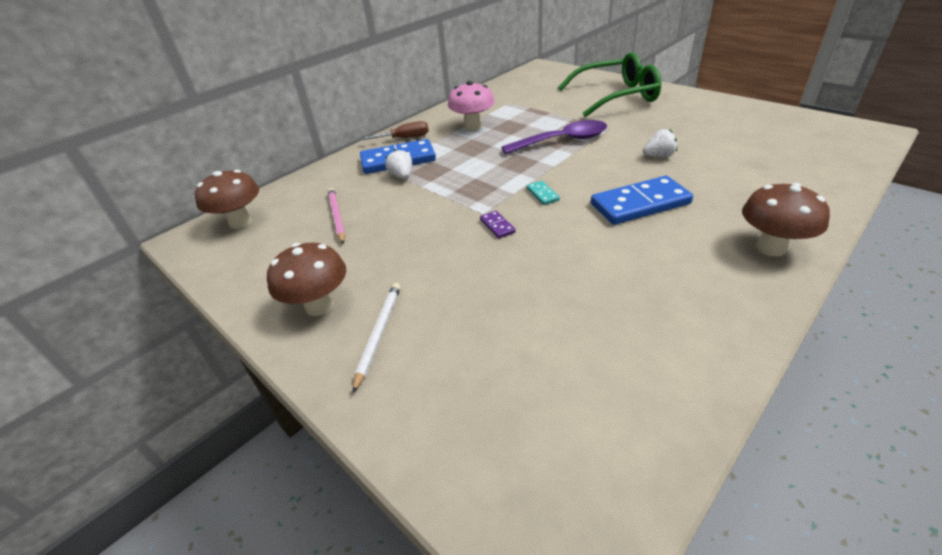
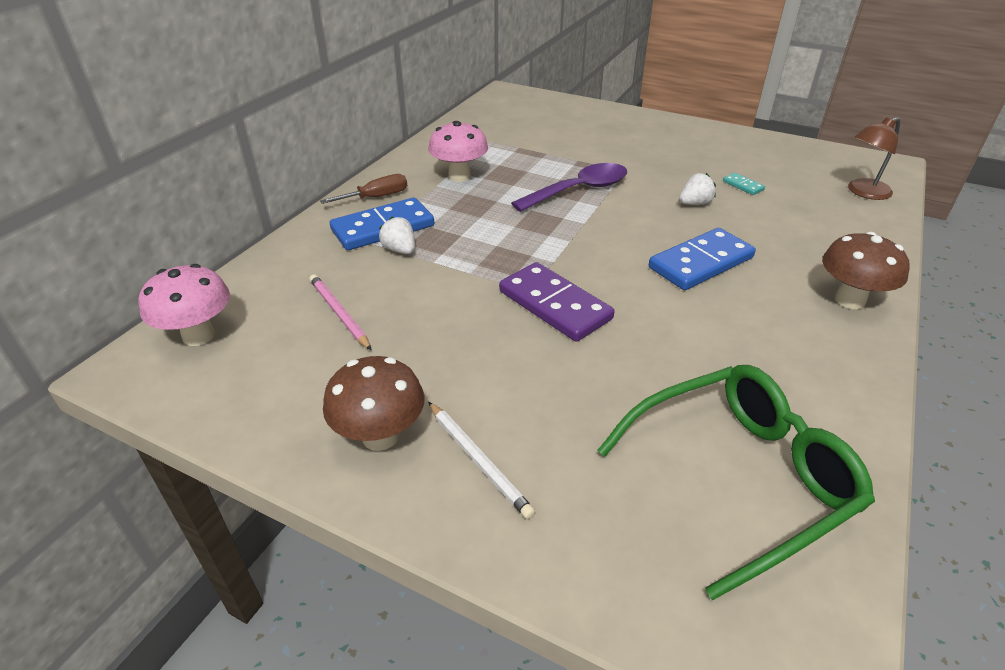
camera: 20 degrees left, 0 degrees up
(240, 222) = (198, 336): brown mushroom -> pink mushroom
(379, 334) = (478, 460): white pencil -> white pencil turned 150 degrees clockwise
(497, 226) = (554, 305): purple domino -> purple domino, size x2.27
(542, 194) = (588, 260): turquoise domino -> turquoise domino (743, 185)
(616, 96) = (614, 130): green glasses -> green glasses (740, 478)
(833, 155) = (863, 192): none -> brown lamp

